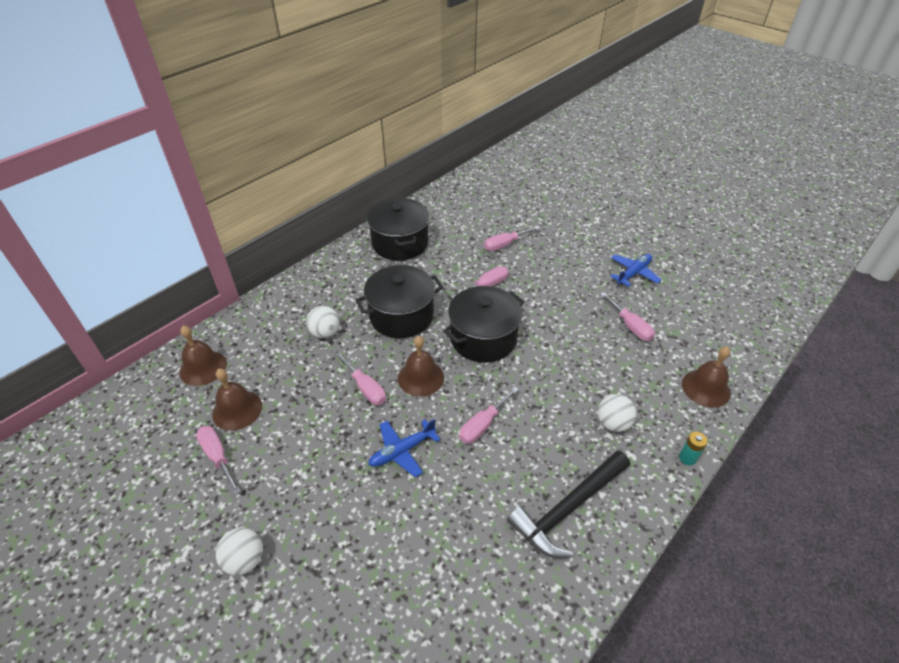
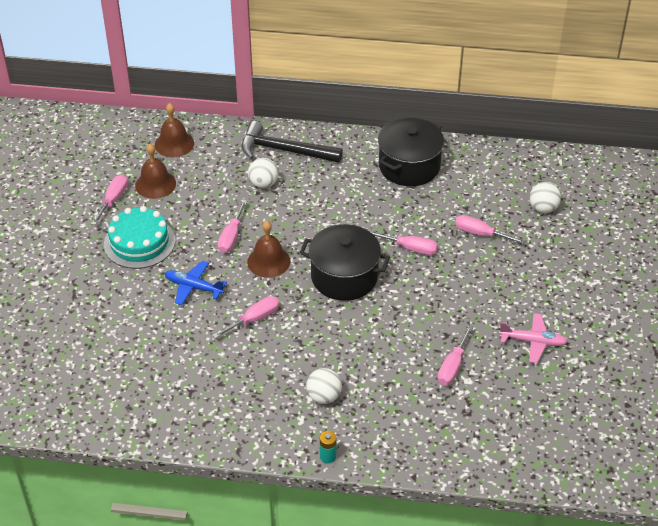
camera: 55 degrees right, 0 degrees up
(245, 560) = (57, 259): white ball -> white ball (543, 208)
(299, 465) = (139, 242): none -> turquoise cake
(401, 316) = (322, 215): black pot -> none
(482, 425) = (254, 319): pink screwdriver -> pink screwdriver turned 135 degrees clockwise
(568, 508) = (220, 401): black hammer -> black hammer (284, 150)
(633, 273) = (533, 342): blue plane -> pink plane
(706, 388) = (420, 445): brown bell -> none

